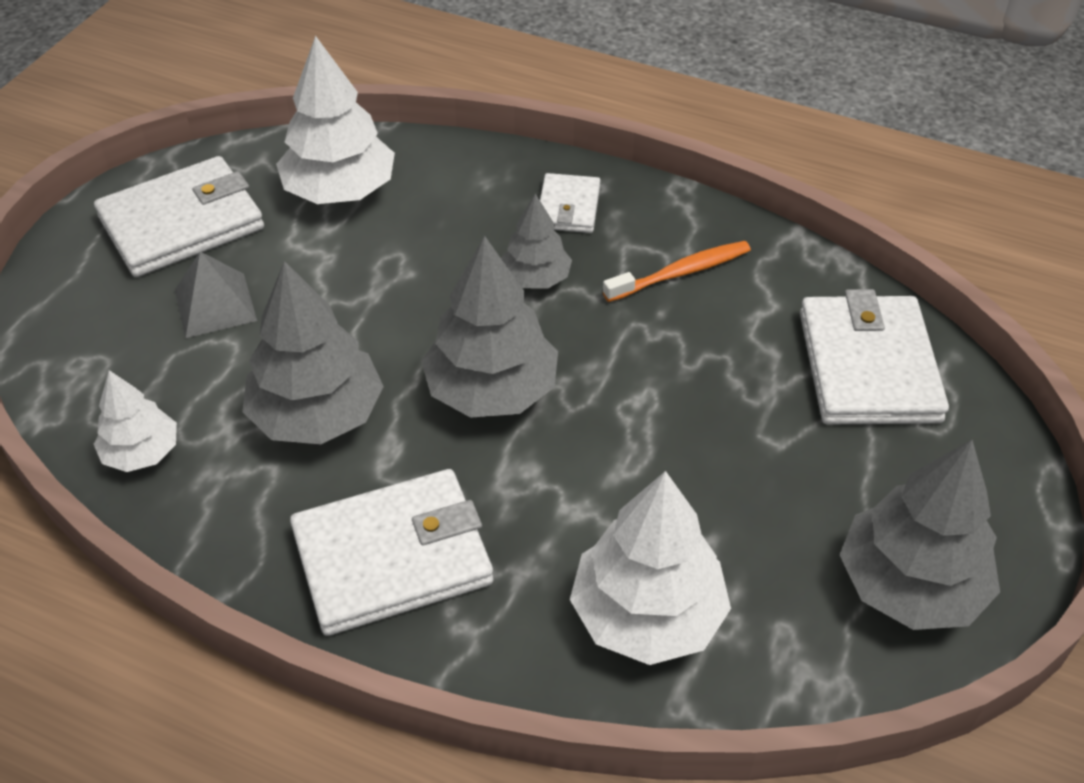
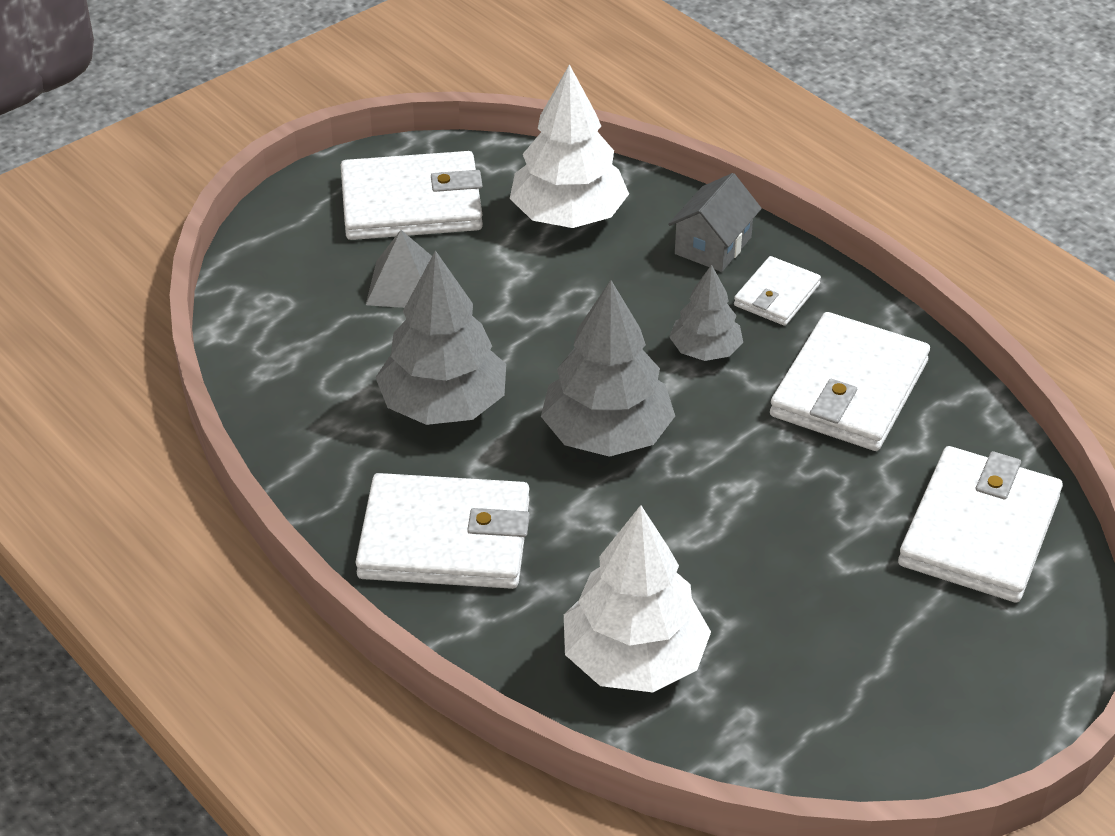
camera: 25 degrees right, 5 degrees down
(141, 452) = (284, 387): white tree -> none
(486, 179) = (713, 246): none -> grey house
(681, 273) = (849, 389): orange toothbrush -> white wallet
(909, 585) = (887, 722): grey tree -> none

